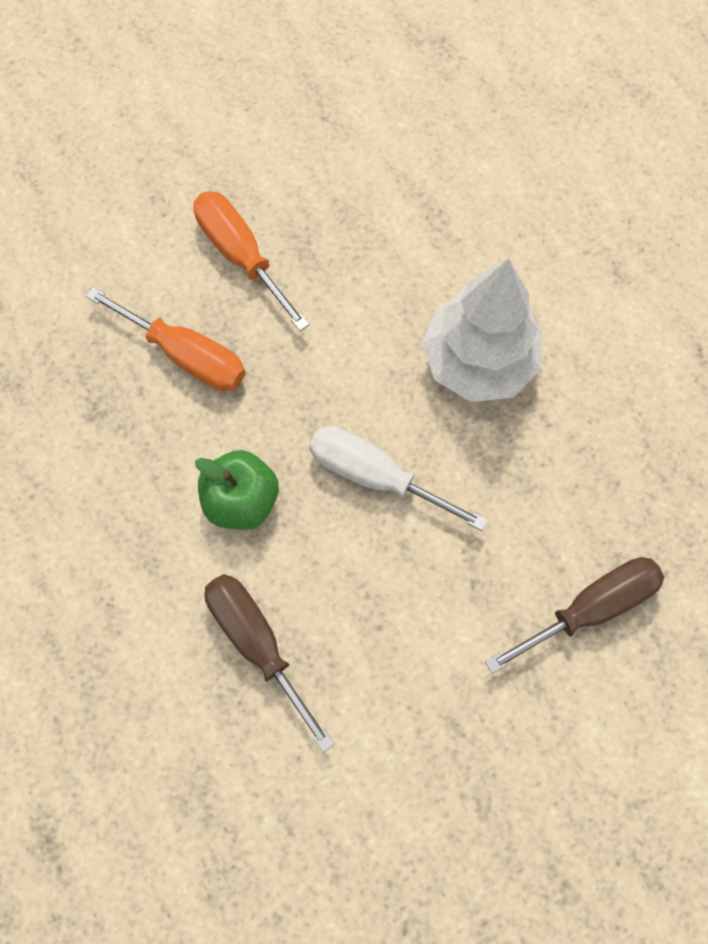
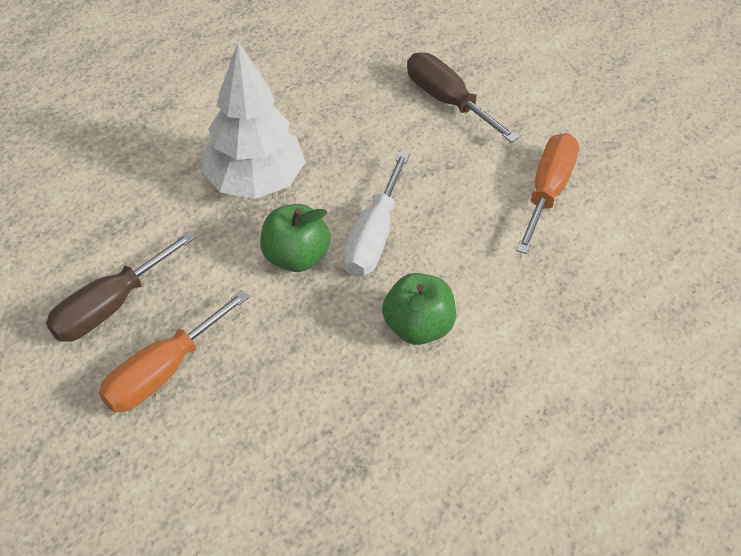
camera: 100 degrees left, 20 degrees down
(186, 355) = (281, 398): orange screwdriver -> orange screwdriver (548, 191)
(257, 643) = (541, 294): brown screwdriver -> brown screwdriver (110, 306)
(360, 391) = (296, 257): none -> green apple

